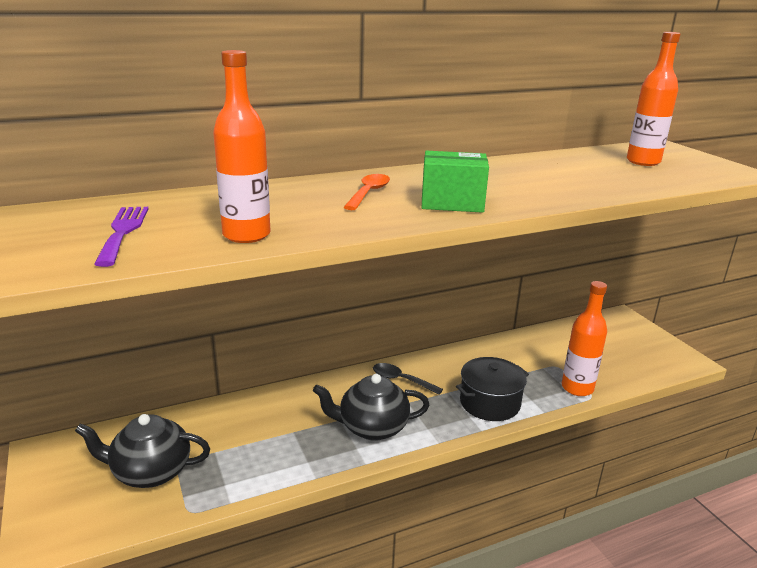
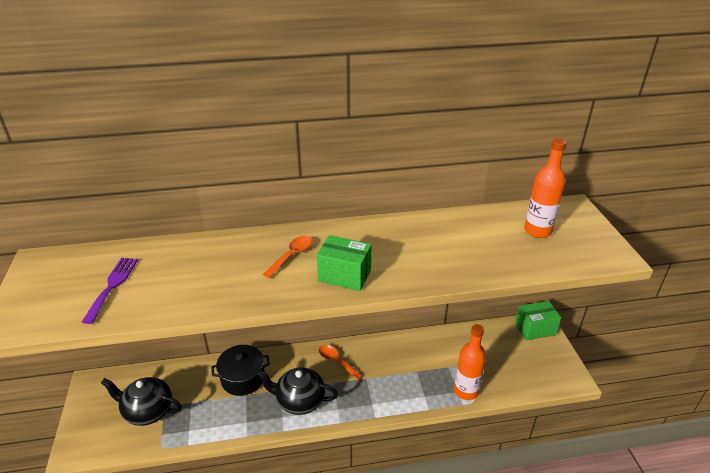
camera: 15 degrees right, 10 degrees up
(246, 235) = (185, 299): orange bottle -> none
(401, 380) = (337, 361): black spoon -> orange spoon
(489, 403) = (392, 393): black pot -> black pot (243, 378)
(618, 321) = (535, 329): none -> green box

